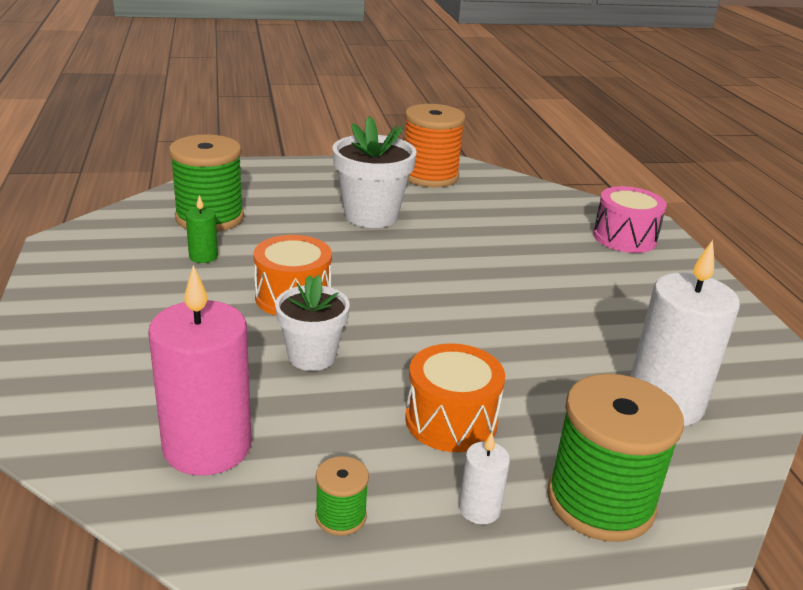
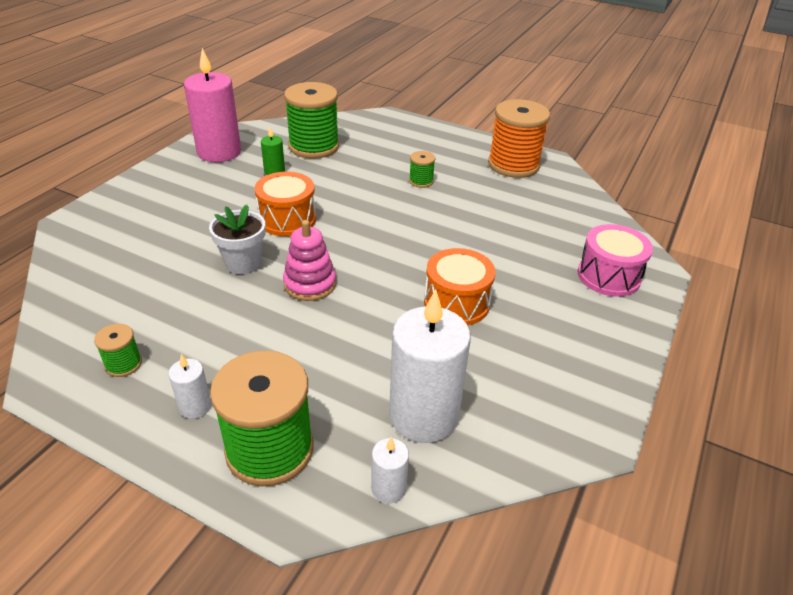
camera: 40 degrees right, 10 degrees up
(207, 446) = (120, 288): pink candle -> pink candle (219, 152)
(371, 216) = (421, 181): white flower pot -> green spool
(410, 346) = (310, 284): none -> pink stacking toy
(451, 420) = (261, 344): orange drum -> orange drum (456, 303)
(725, 471) = (388, 488): none -> white candle

